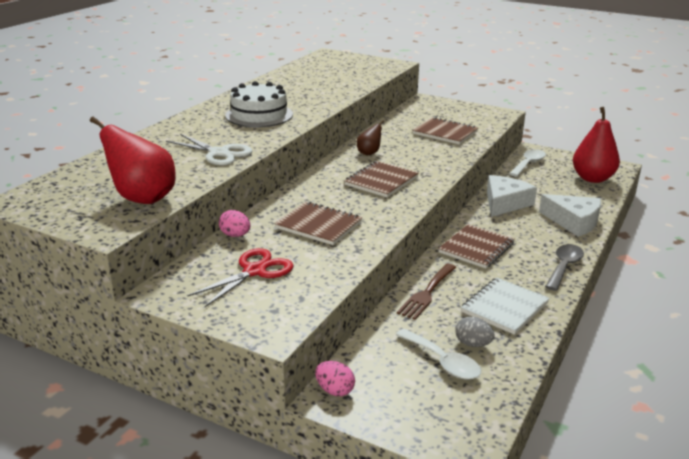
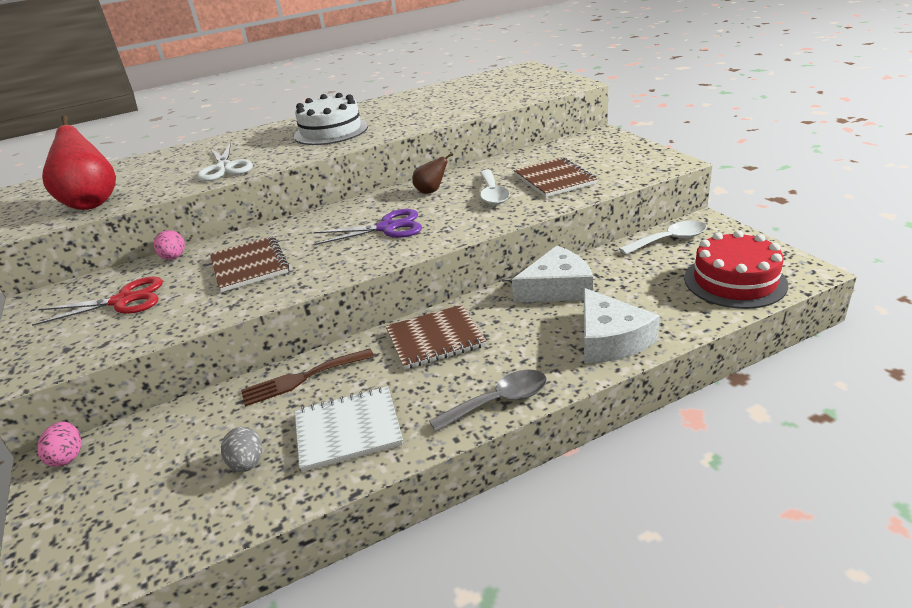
camera: 40 degrees right, 5 degrees up
(381, 181) = (387, 228): brown notebook -> purple scissors
(443, 362) = (189, 471): white spoon -> white spoon (492, 194)
(592, 178) = (734, 281): red pear -> red cake

